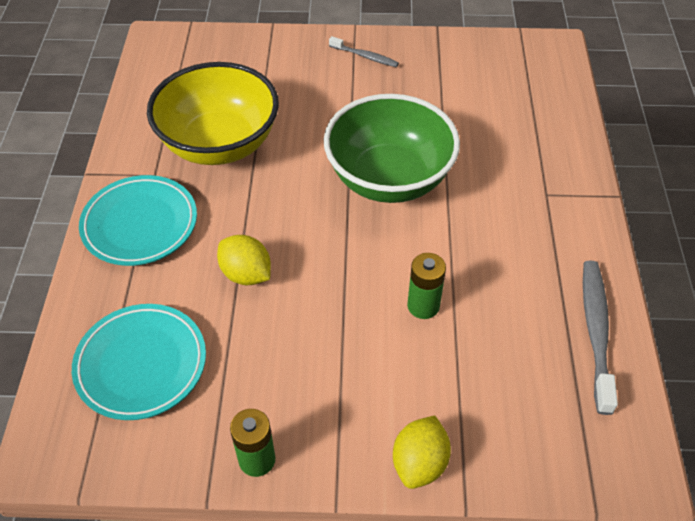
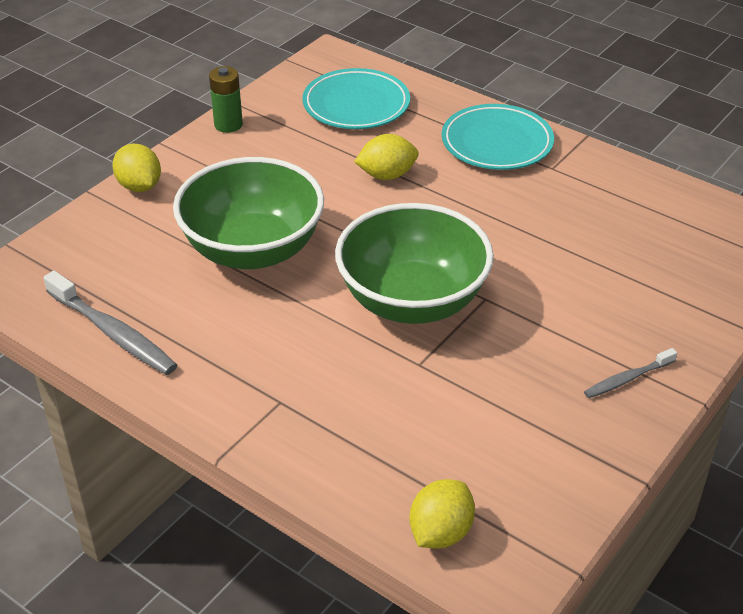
camera: 125 degrees right, 10 degrees down
(219, 144) = (561, 216): yellow bowl -> none
(423, 306) = (253, 250): green battery -> green bowl
(554, 80) = (440, 532): none -> yellow lemon

